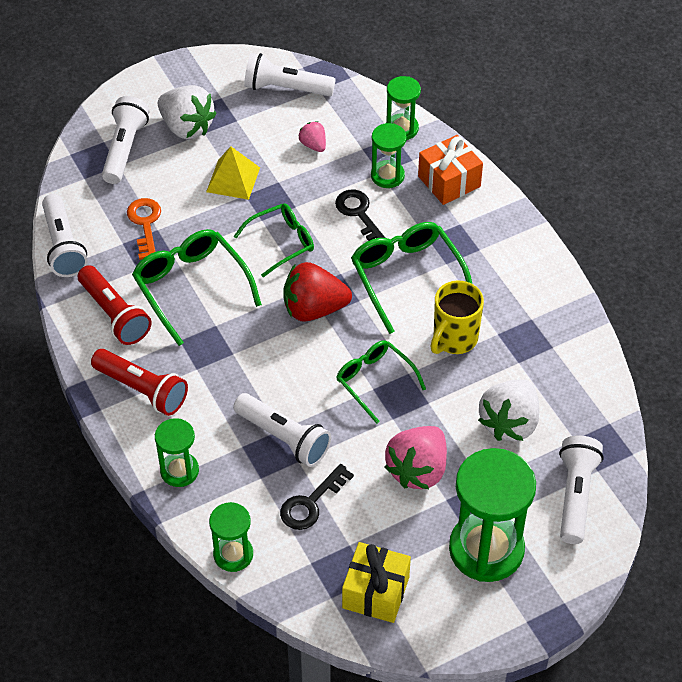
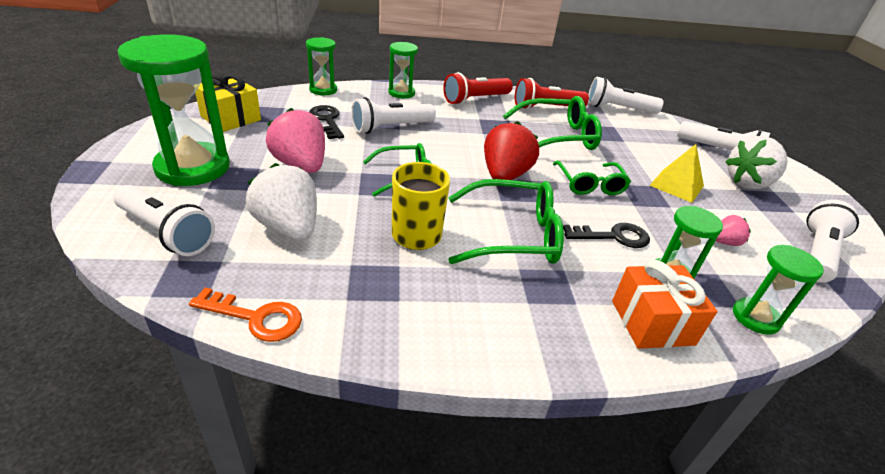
camera: 110 degrees right, 15 degrees down
(145, 224) = (631, 138): orange key -> orange key (256, 318)

